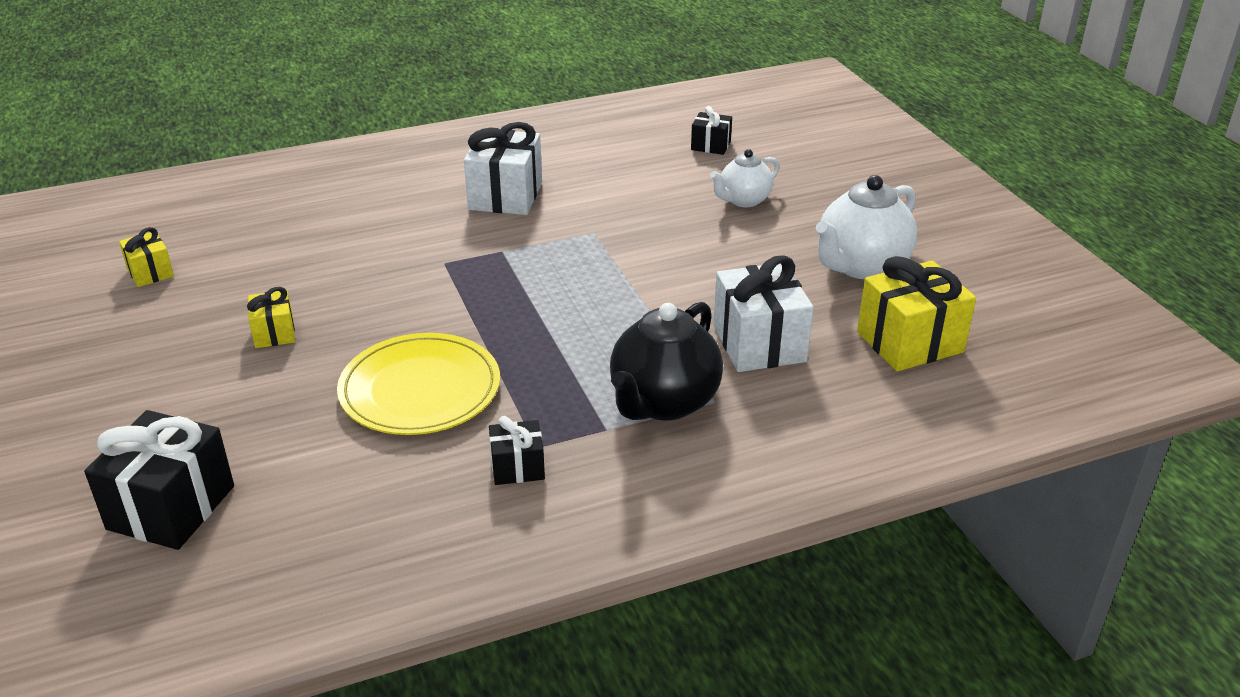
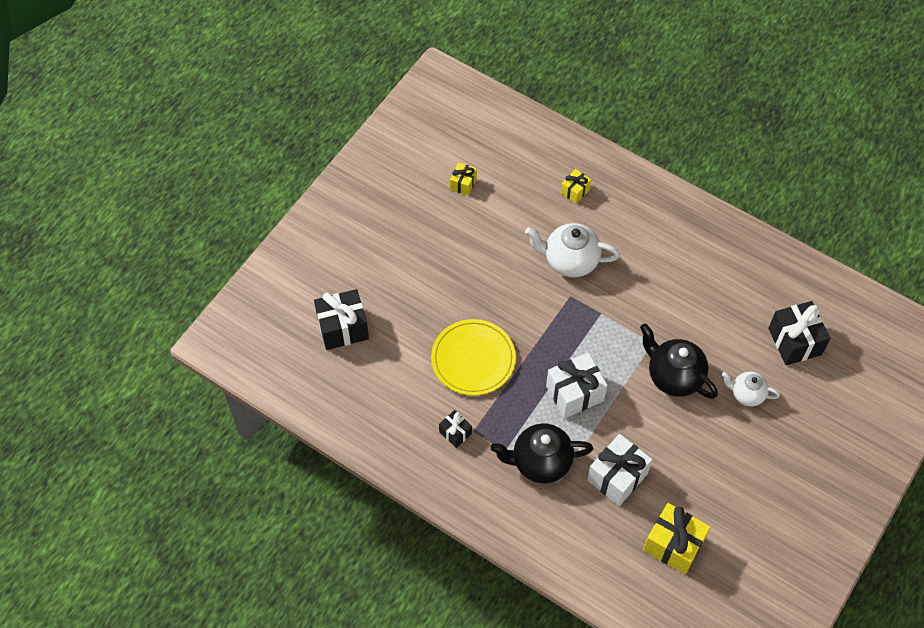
camera: 55 degrees right, 25 degrees up
(274, 333) = (463, 271): yellow gift -> yellow gift (575, 191)
(505, 196) = (651, 278): white gift -> white gift (574, 393)
(660, 237) = (674, 376): none -> black teapot
(710, 146) = (794, 341): black gift -> black gift, size x1.85
(861, 266) = (727, 488): white teapot -> white teapot (570, 261)

